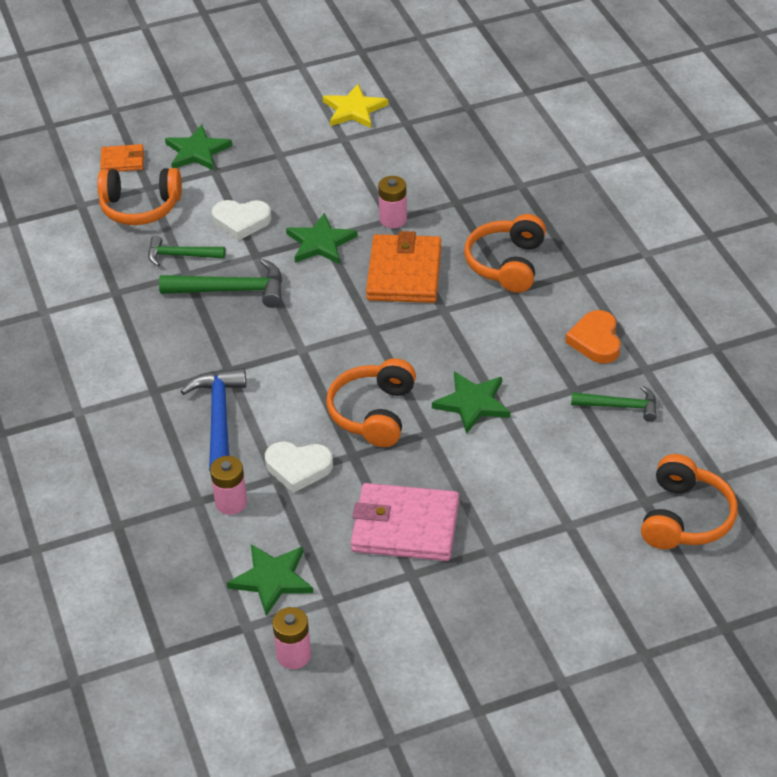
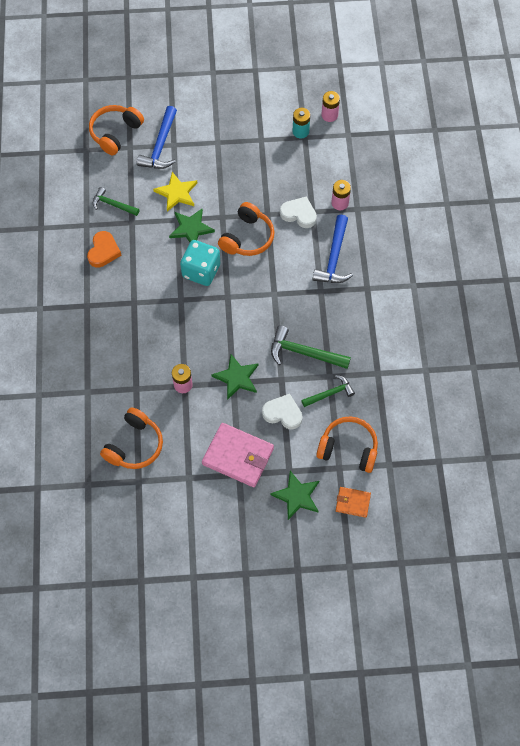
camera: 165 degrees left, 20 degrees up
(180, 255) = (330, 393): green hammer -> green hammer turned 45 degrees counterclockwise
(272, 579) = (329, 155): green star -> none
(341, 608) = (300, 131): none -> turquoise battery
(354, 110) = (170, 508): yellow star -> yellow star (177, 193)
(404, 273) = (193, 335): orange wallet -> none
(405, 527) = (255, 165): pink wallet -> pink wallet (238, 456)
(429, 351) = (201, 271): none -> turquoise dice
(506, 264) = (127, 324): orange headphones -> orange headphones (134, 445)
(591, 516) = (160, 146): none -> blue hammer

